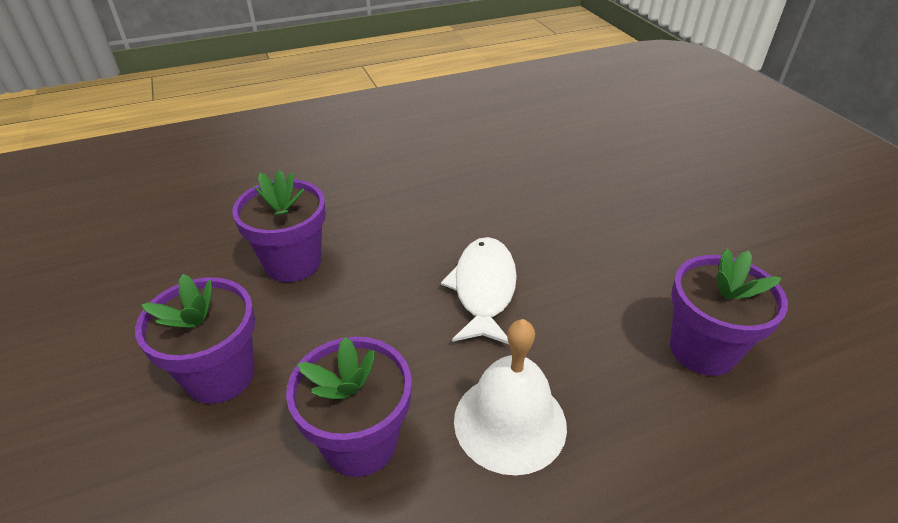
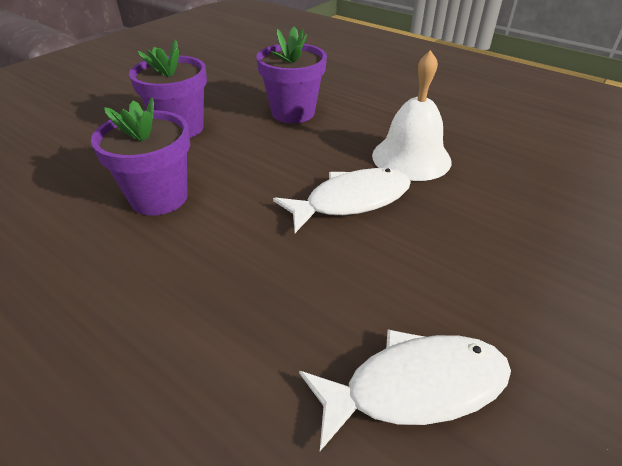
camera: 60 degrees right, 0 degrees up
(510, 422) = (217, 263): white bell -> white bell (411, 158)
(702, 349) = (415, 387): purple flower pot -> white fish

